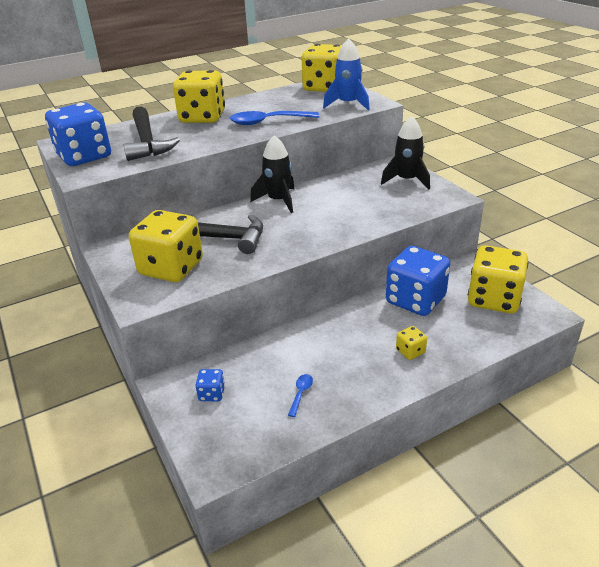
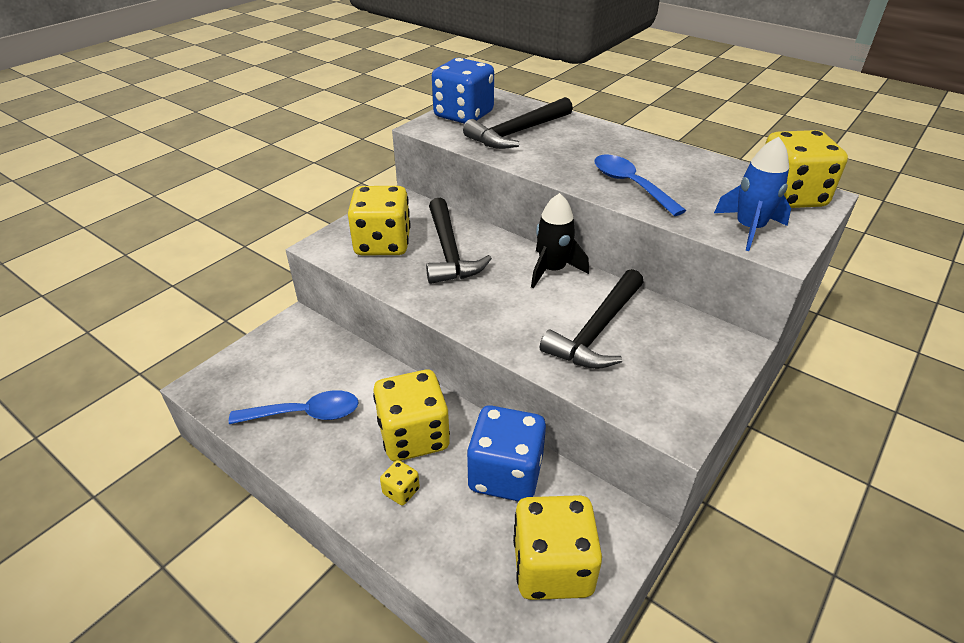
camera: 65 degrees right, 5 degrees up
(202, 117) = (604, 142): yellow dice -> yellow dice (414, 436)
(212, 394) = (291, 352): blue dice -> none
(301, 393) = (306, 414): blue spoon -> blue spoon, size x2.17
(355, 200) = (597, 330): none -> black hammer
(407, 180) = (692, 367): black rocket -> none

